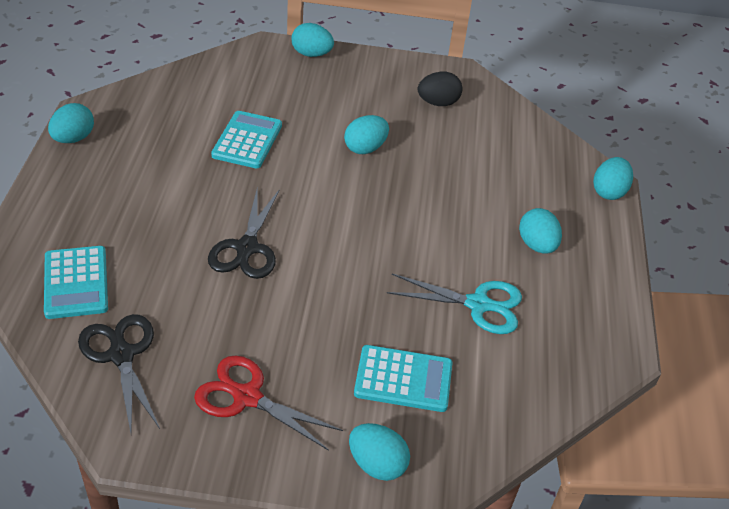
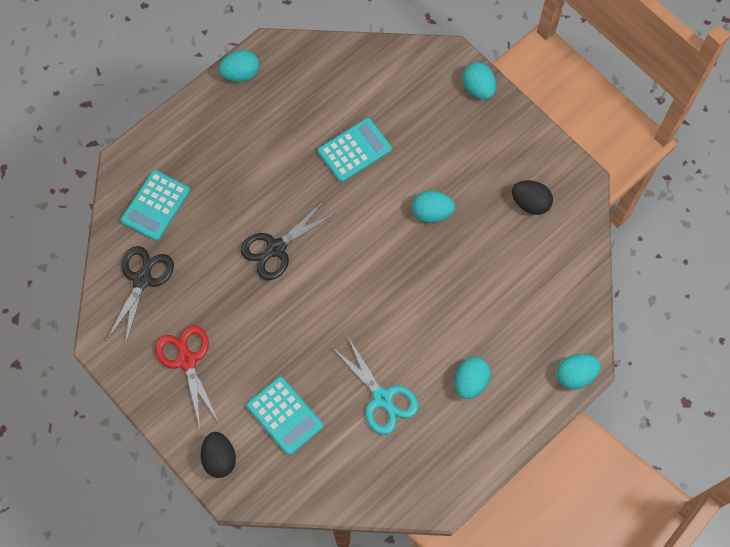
camera: 45 degrees right, 25 degrees up
(377, 464) = (219, 458): turquoise egg -> black egg

